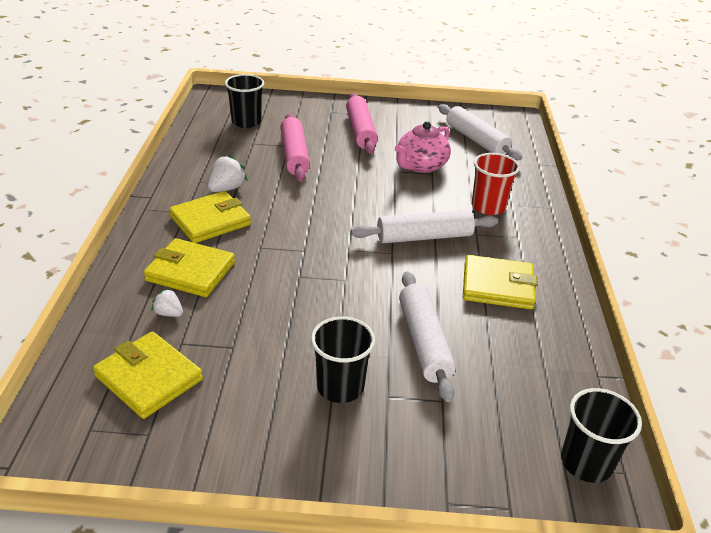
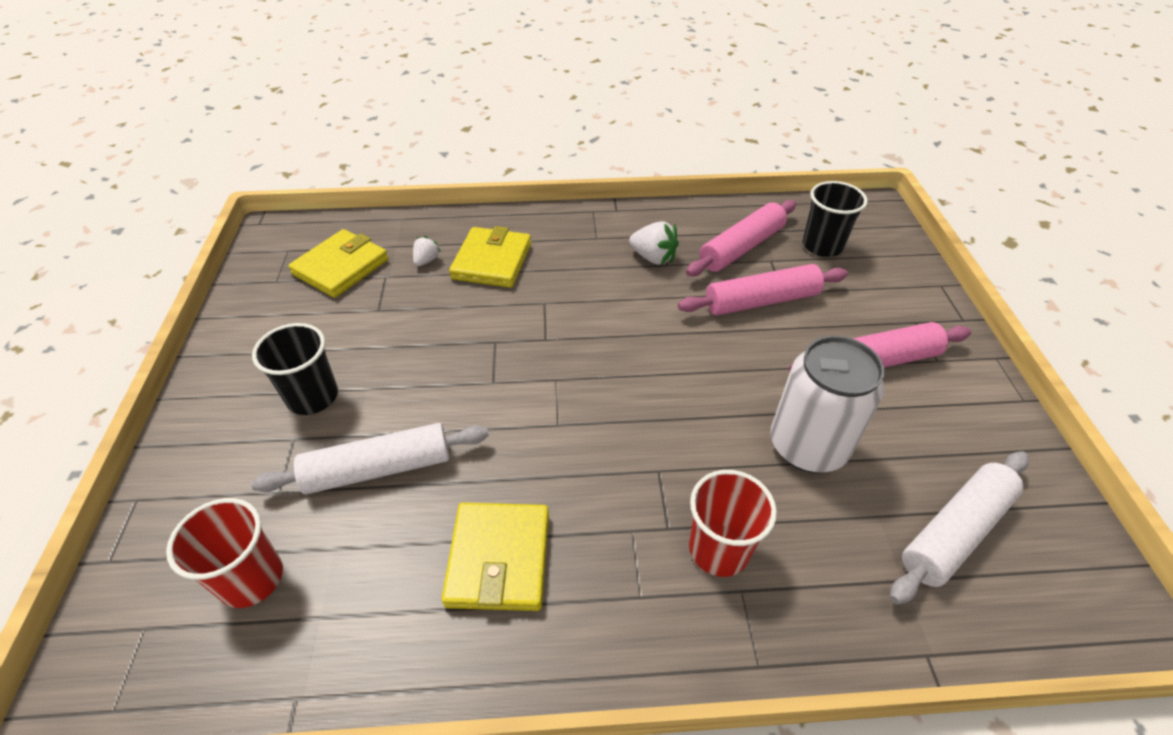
camera: 85 degrees right, 10 degrees up
(210, 220) = (585, 257): yellow wallet -> none
(233, 151) = (741, 248): none -> pink rolling pin
(420, 166) = (807, 446): pink teapot -> white can
(424, 237) = (604, 460): white rolling pin -> none
(519, 407) = (251, 578): none -> red cup
(586, 462) = (142, 657): black cup -> none

